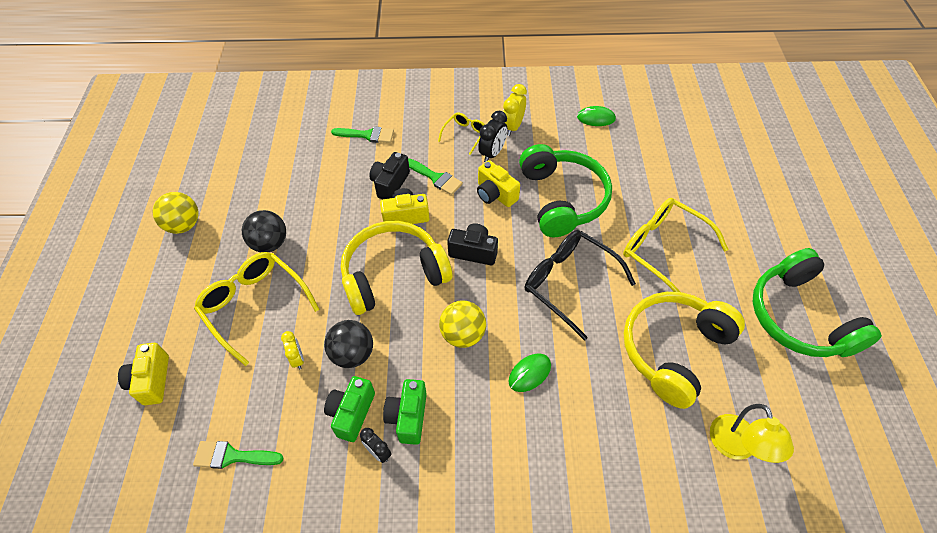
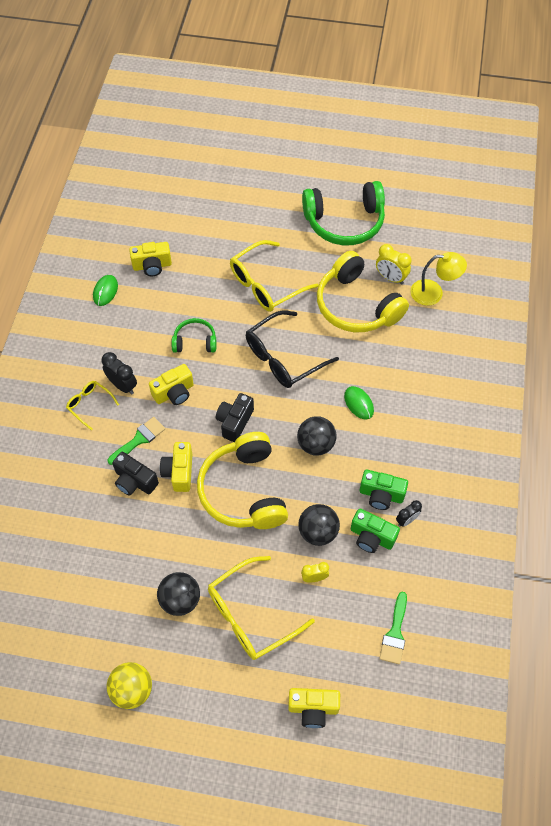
camera: 80 degrees left, 5 degrees up
(367, 135) = (59, 495): green brush -> none
(463, 334) = (316, 444): yellow ball -> black ball
(513, 127) = (93, 361): yellow clock -> yellow clock (390, 278)
(562, 199) = (195, 341): green headphones -> green headphones, size x0.51
(642, 146) = (152, 266): none -> yellow camera

